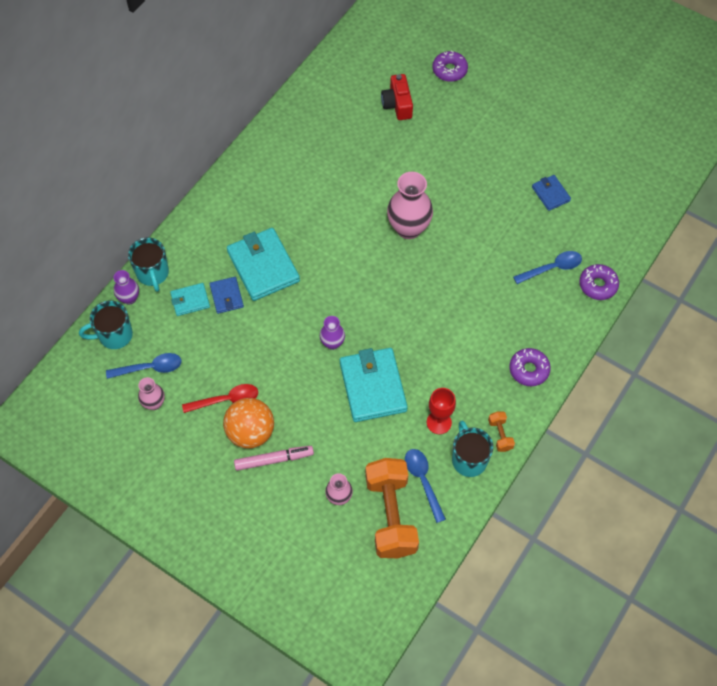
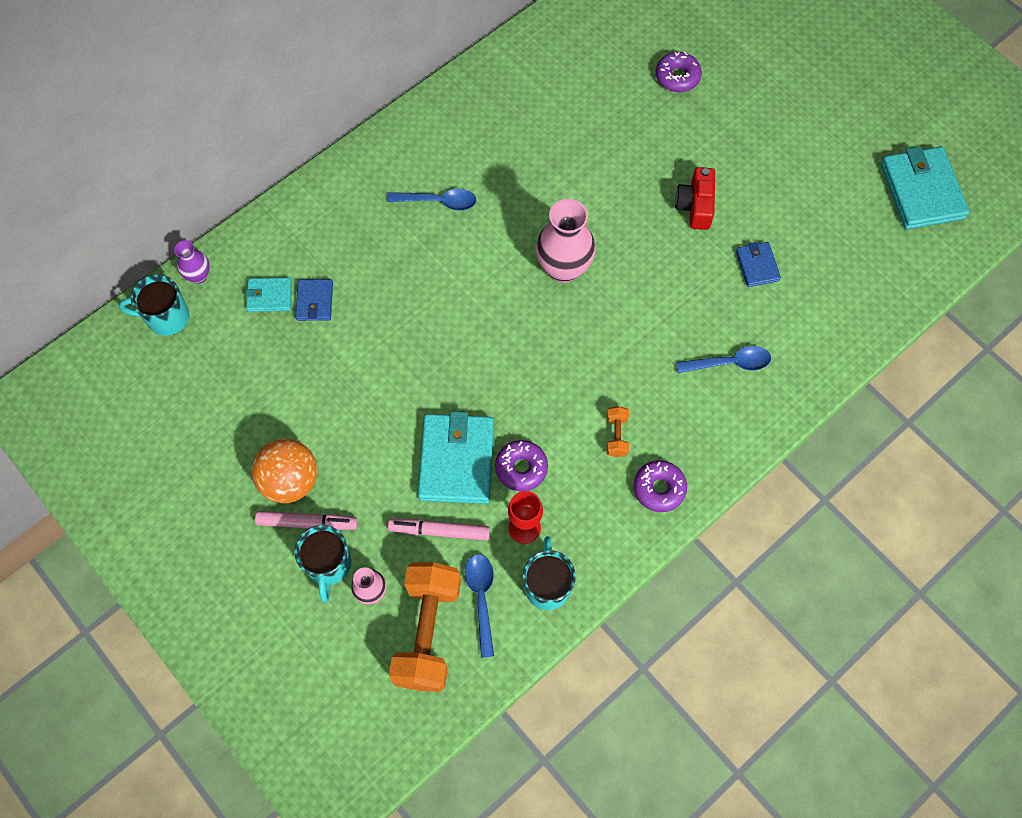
camera: 15 degrees right, 5 degrees up
(149, 368) = (195, 369): blue spoon -> blue spoon (438, 202)
(153, 274) = (236, 252): turquoise mug -> turquoise mug (329, 565)
(154, 403) = (187, 414): pink vase -> none
(226, 400) = (273, 432): red spoon -> none
(263, 266) = (370, 274): turquoise wallet -> turquoise wallet (921, 191)
(332, 343) = (424, 392): purple vase -> none
(377, 440) = (440, 531): none -> pink marker
(397, 104) = (598, 106): red camera -> red camera (695, 206)
(500, 435) = (596, 564): orange dumbbell -> orange dumbbell (616, 435)
(598, 285) = (781, 399): purple donut -> purple donut (521, 468)

